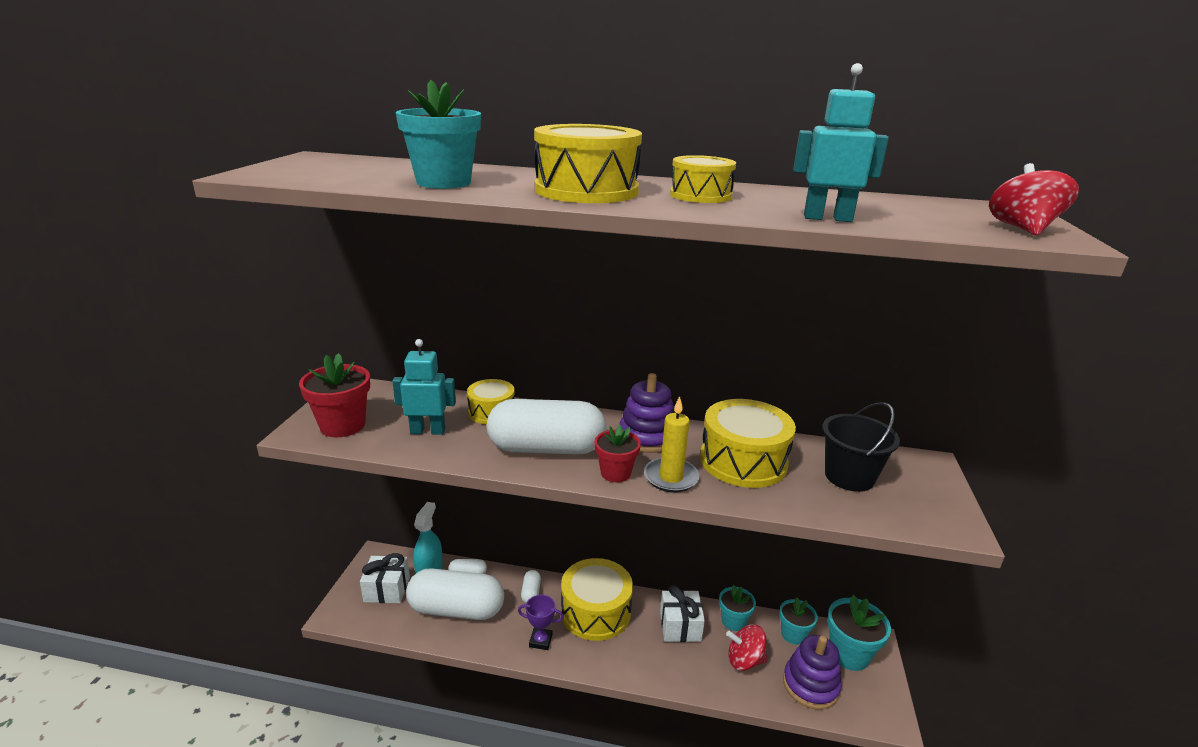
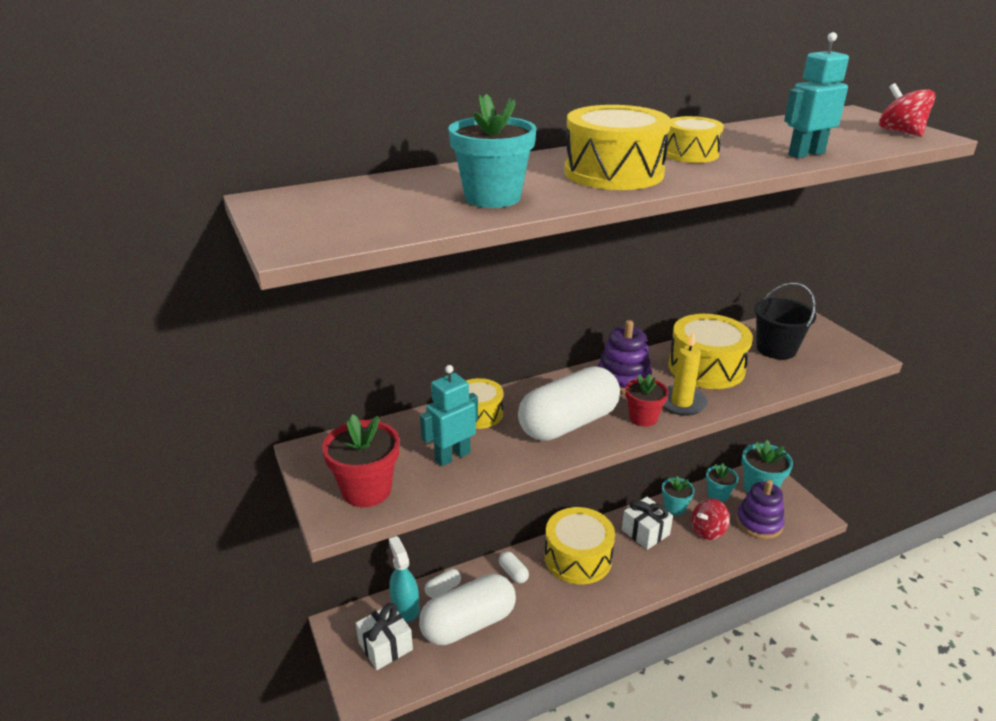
camera: 35 degrees left, 5 degrees up
(540, 641) = (562, 605): purple trophy -> none

